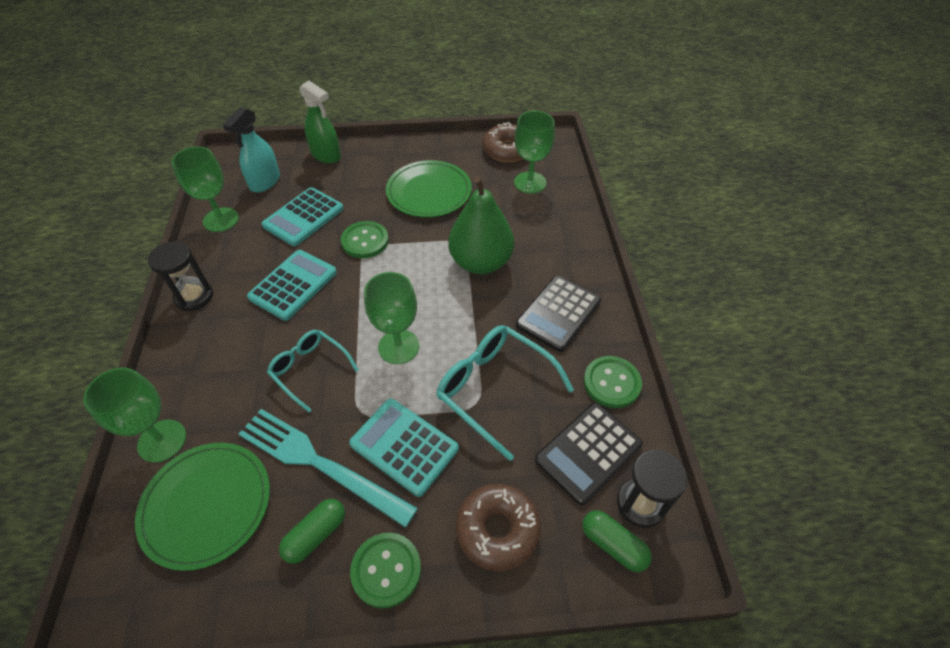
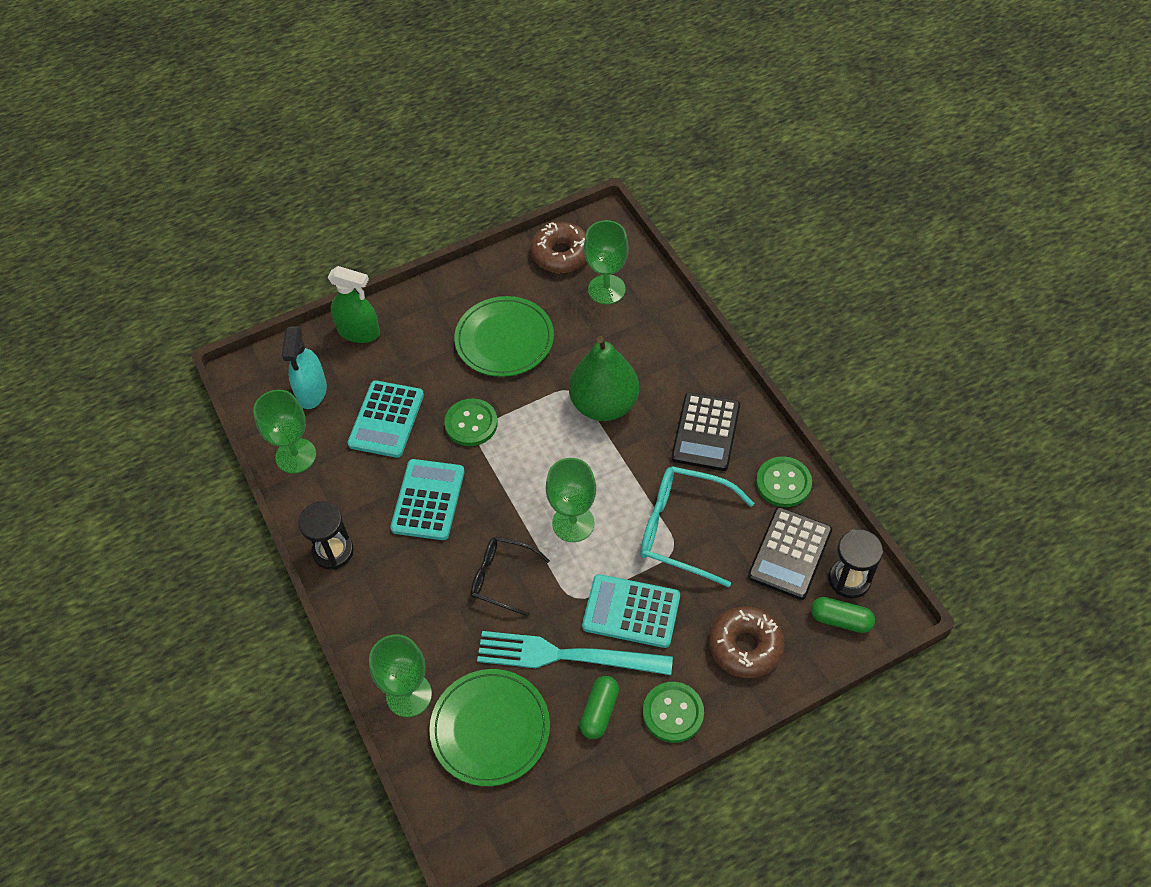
camera: 20 degrees left, 5 degrees up
(309, 370) = (502, 578): turquoise glasses -> black glasses

